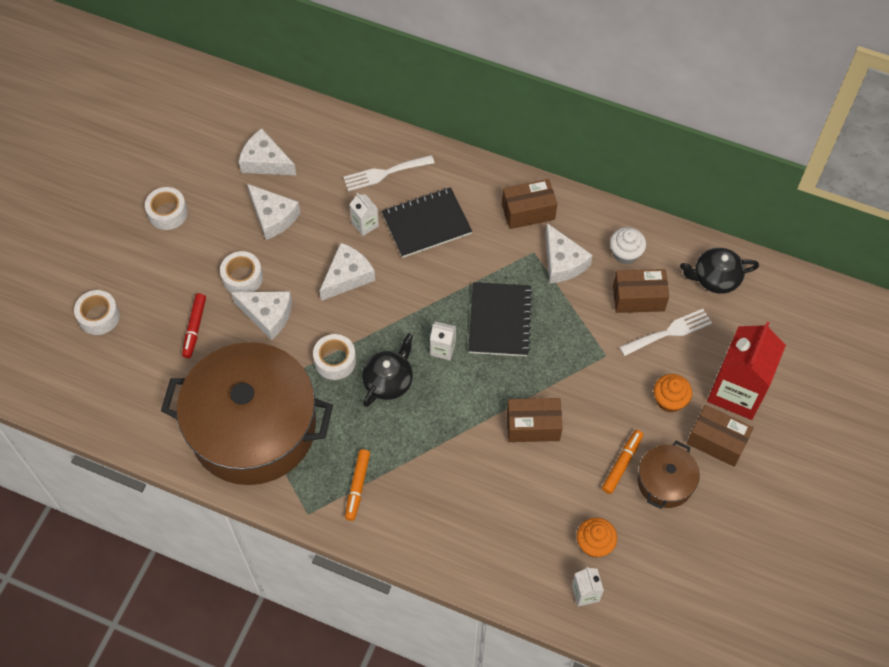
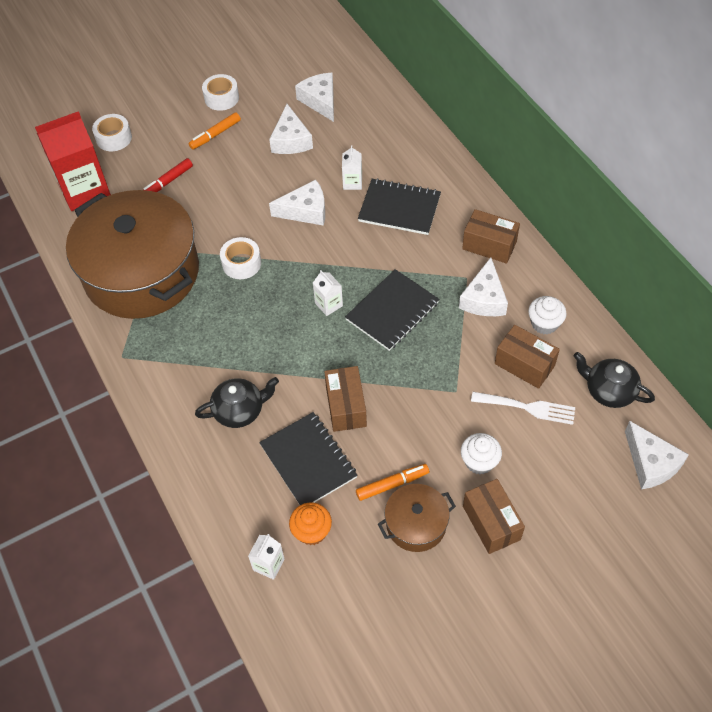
camera: 40 degrees right, 5 degrees down
(242, 277) = (231, 168): white tape -> none
(267, 315) = (224, 203): white cheese -> white cheese (650, 463)
(357, 487) = (173, 362): orange marker -> orange marker (215, 134)
(384, 173) = (400, 155): white fork -> none
(389, 381) = (267, 301): black teapot -> black teapot (240, 410)
(533, 426) = (346, 406): brown box -> brown box turned 45 degrees clockwise
(543, 491) = (308, 461): none -> black notebook
(669, 400) = (479, 461): orange cupcake -> white cupcake
(737, 391) = (547, 494): red carton -> red carton (84, 190)

